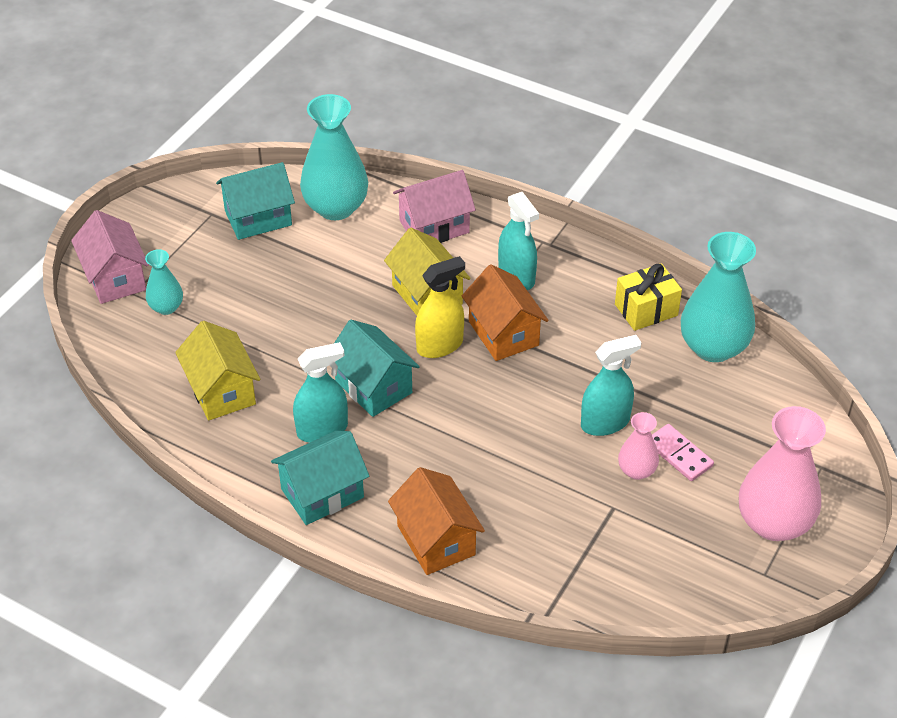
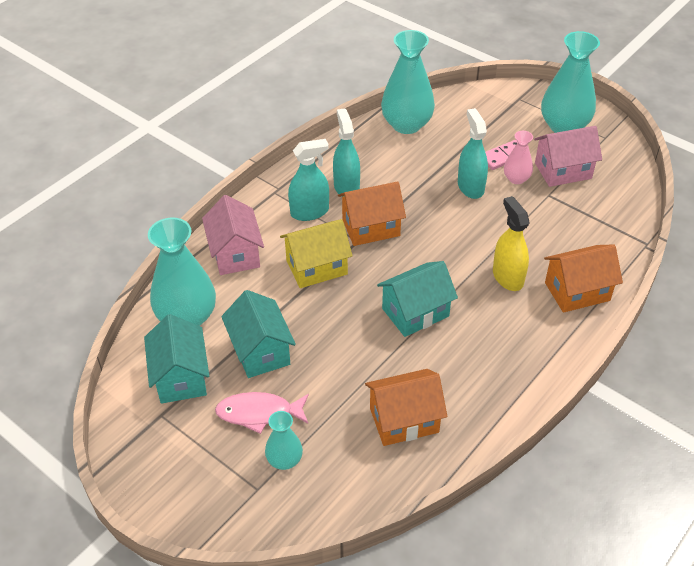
camera: 80 degrees left, 0 degrees up
(115, 278) = (230, 505): pink house -> pink house (563, 171)
(220, 280) = (259, 413): none -> pink fish
(221, 391) = (404, 420): yellow house -> orange house
(322, 430) = (459, 350): turquoise spray bottle -> turquoise spray bottle (346, 187)
(322, 493) = (528, 356): turquoise house -> turquoise house (260, 351)
(440, 345) = (376, 266): yellow spray bottle -> yellow spray bottle (507, 277)
(646, 310) = (363, 150): yellow gift -> none
(773, 523) = (564, 126): pink vase -> turquoise vase

